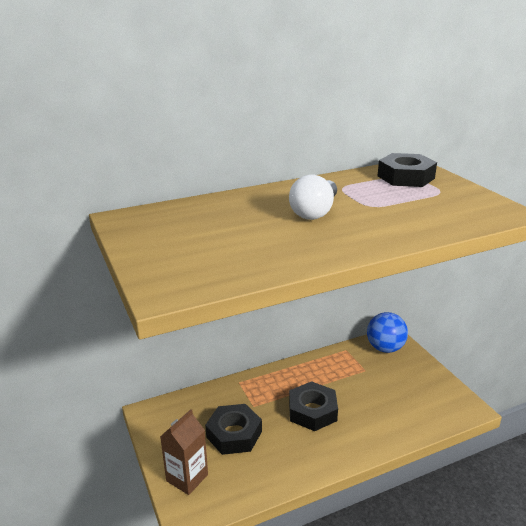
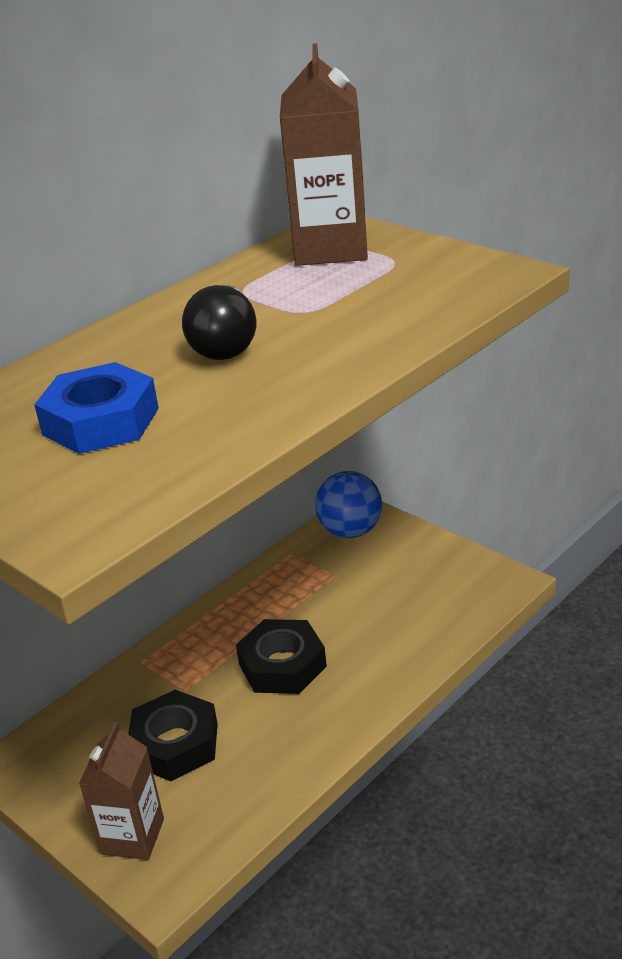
camera: 20 degrees left, 5 degrees up
(222, 234) = (101, 421): none -> blue nut
(315, 212) = (225, 344): white light bulb -> black light bulb
(406, 177) = (330, 249): black nut -> brown carton

